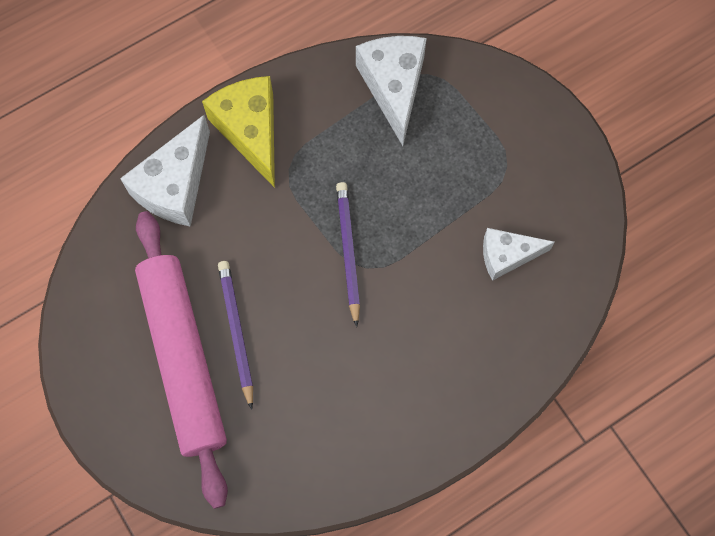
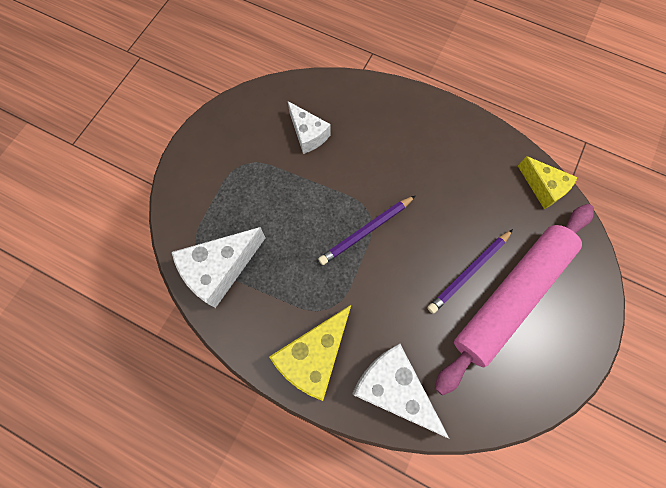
camera: 120 degrees left, 0 degrees up
(175, 185) = (393, 388): white cheese -> white cheese turned 135 degrees counterclockwise
(278, 488) = (543, 187): none -> yellow cheese

